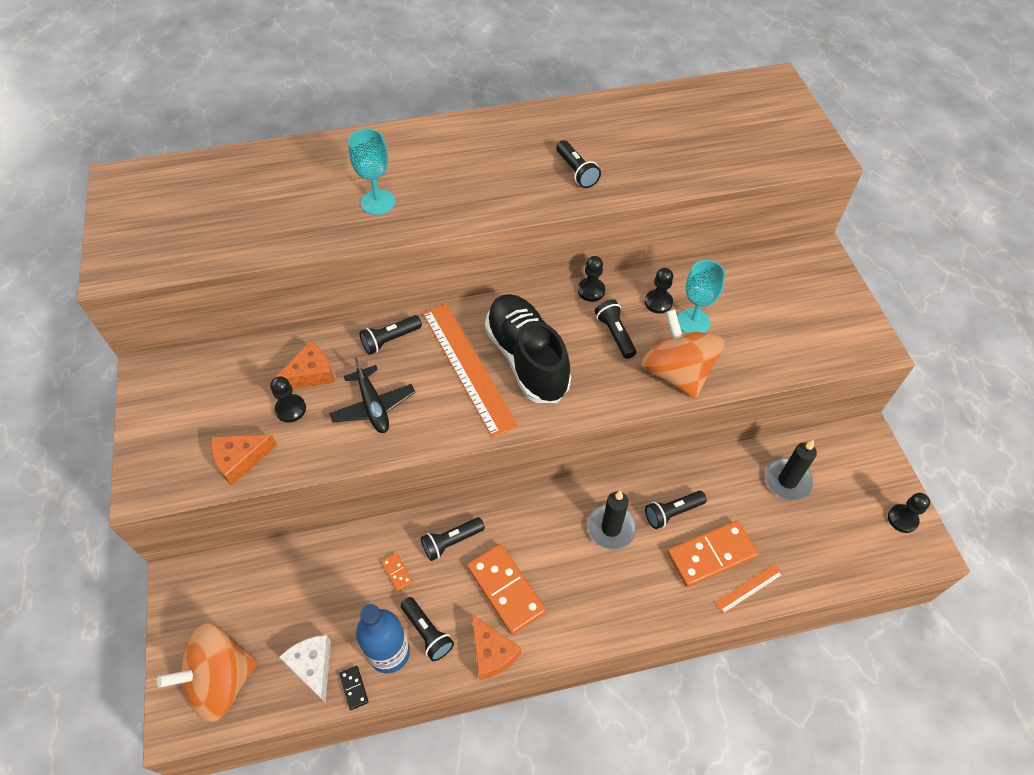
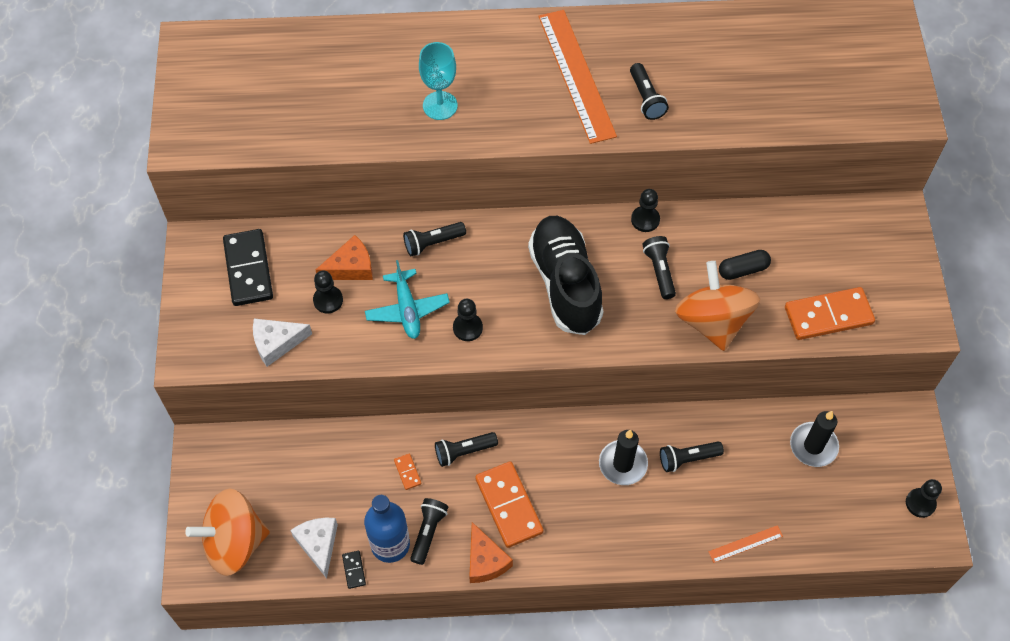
camera: 10 degrees right, 5 degrees up
(205, 391) = (248, 269): none -> black domino
(240, 460) = (277, 343): orange cheese -> white cheese
(373, 406) = (407, 309): black plane -> turquoise plane
(427, 632) = (428, 532): black flashlight -> black flashlight turned 135 degrees counterclockwise
(468, 367) = (505, 284): orange ruler -> orange ruler (576, 75)
(658, 302) = (712, 243): black pawn -> black pawn (467, 328)
(693, 322) = (743, 270): turquoise goblet -> black capsule
(711, 555) = (716, 506): orange domino -> orange domino (828, 315)

